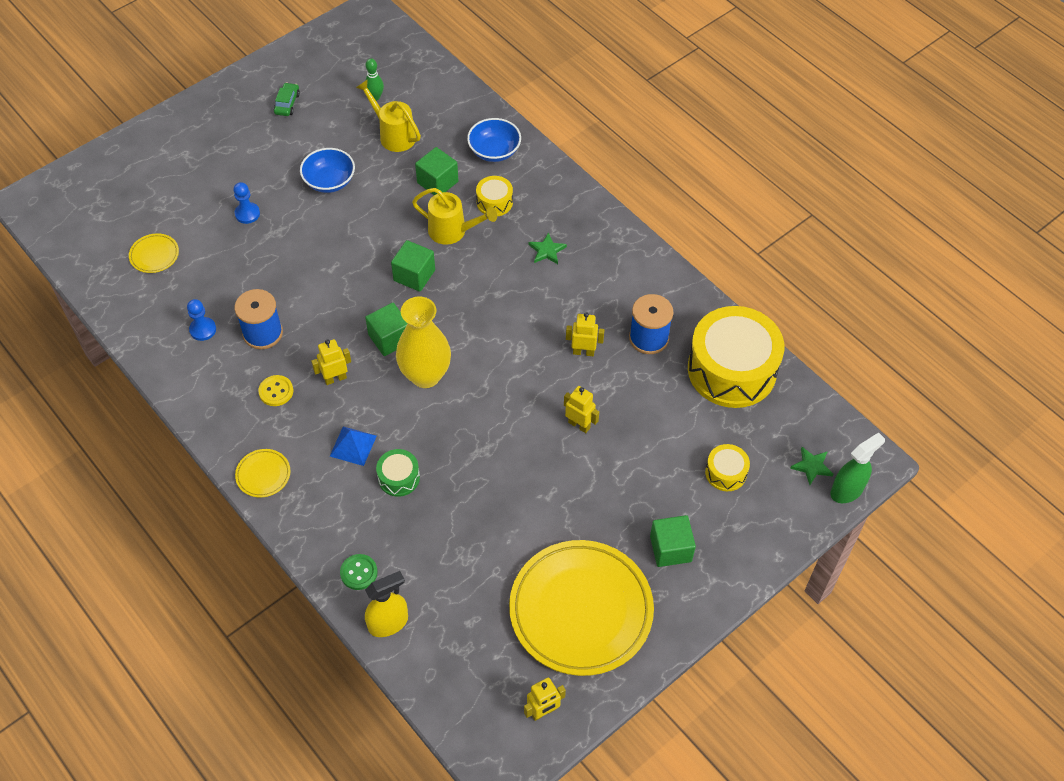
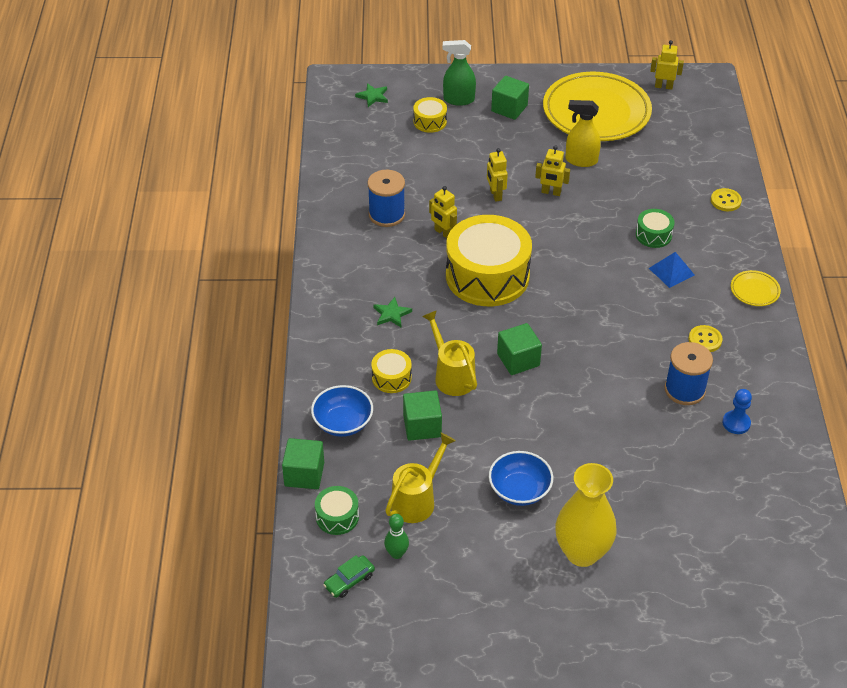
camera: 140 degrees left, 10 degrees down
(154, 255) = (741, 520): yellow plate -> none
(247, 214) = (623, 506): blue pawn -> none
(287, 103) = (492, 607): green car -> green car (349, 580)
(335, 378) = (649, 322): yellow robot -> yellow robot (551, 192)
(359, 572) = (725, 201): green button -> yellow button
(388, 623) = (725, 167): yellow spray bottle -> yellow spray bottle (581, 160)
(390, 338) = (581, 325): green cube -> green cube (304, 474)
(393, 134) = (417, 499): yellow watering can -> yellow watering can turned 135 degrees counterclockwise
(425, 375) = (576, 284): yellow vase -> yellow vase (582, 552)
(434, 95) = (337, 517): none -> green drum
(732, 370) = (354, 166): yellow drum -> yellow drum (487, 276)
(847, 490) = (367, 76): green spray bottle -> green spray bottle (458, 99)

